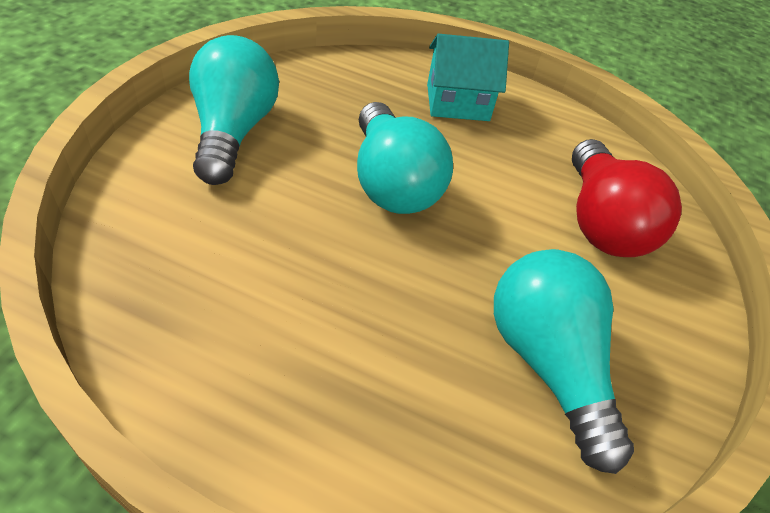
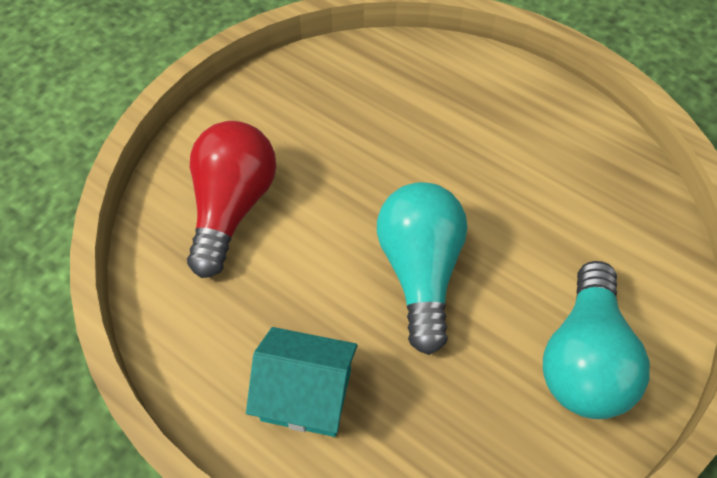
camera: 160 degrees left, 10 degrees up
(547, 363) = (346, 106): turquoise light bulb -> none

